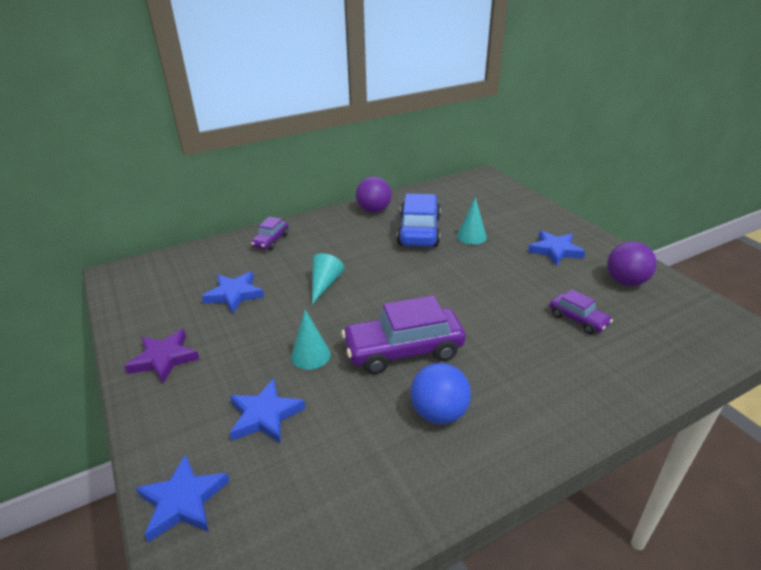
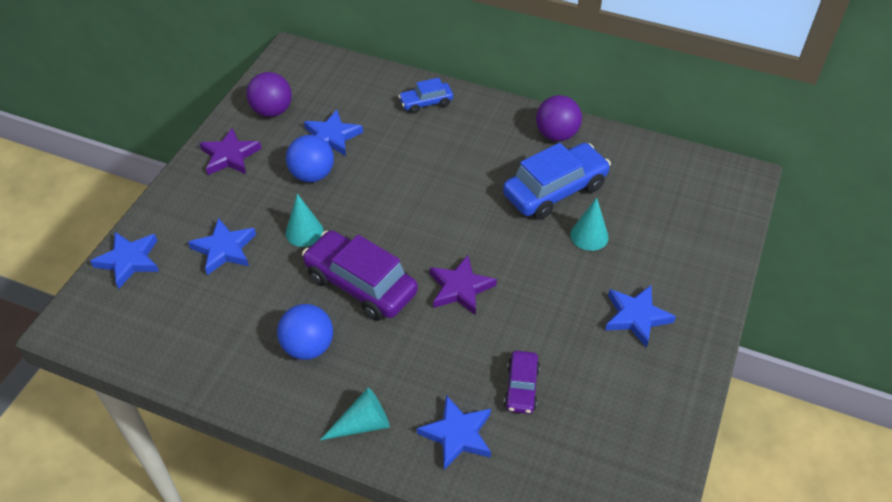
camera: 50 degrees right, 15 degrees up
(257, 322) = (312, 175): none -> blue ball
(271, 241) = (426, 103): purple car -> blue car
(324, 284) = (399, 180): turquoise cone -> turquoise cone (363, 424)
(460, 304) = (460, 288): none -> purple star
(601, 370) = (457, 435): none -> blue star
(625, 282) = (634, 402): purple ball -> purple ball (272, 111)

